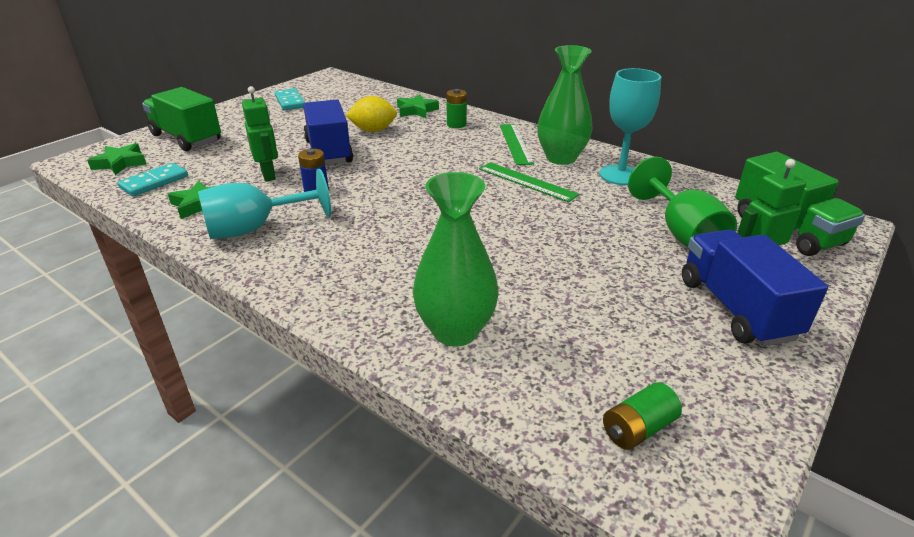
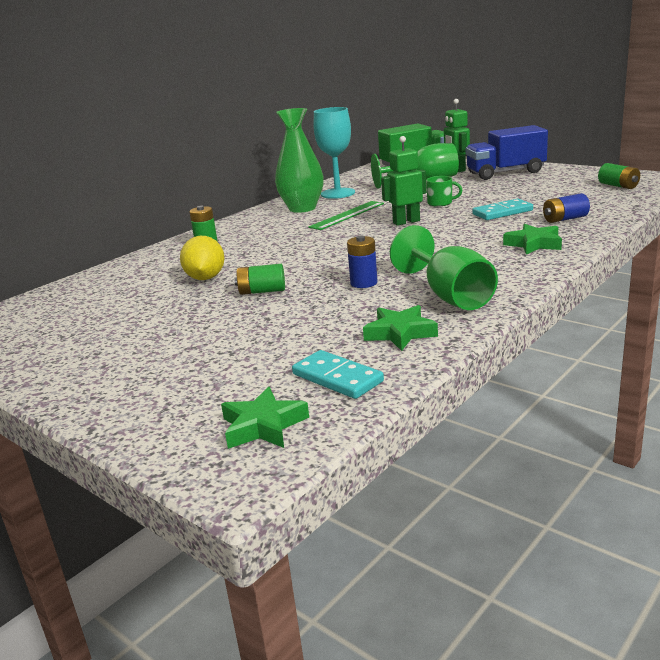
camera: 85 degrees left, 10 degrees down
(186, 138) = (175, 393): green truck -> none
(255, 228) = (449, 296): turquoise goblet -> green goblet
(269, 175) = (322, 311): green robot -> green robot (406, 222)
(290, 101) = (57, 342): turquoise domino -> turquoise domino (502, 212)
(328, 152) = (262, 291): blue truck -> green battery
(416, 110) = (152, 265): green star -> green star (534, 244)
(455, 331) = (565, 219): green vase -> blue battery
(515, 143) = (266, 222): green ruler -> none
(562, 239) = (440, 203): none -> green mug

